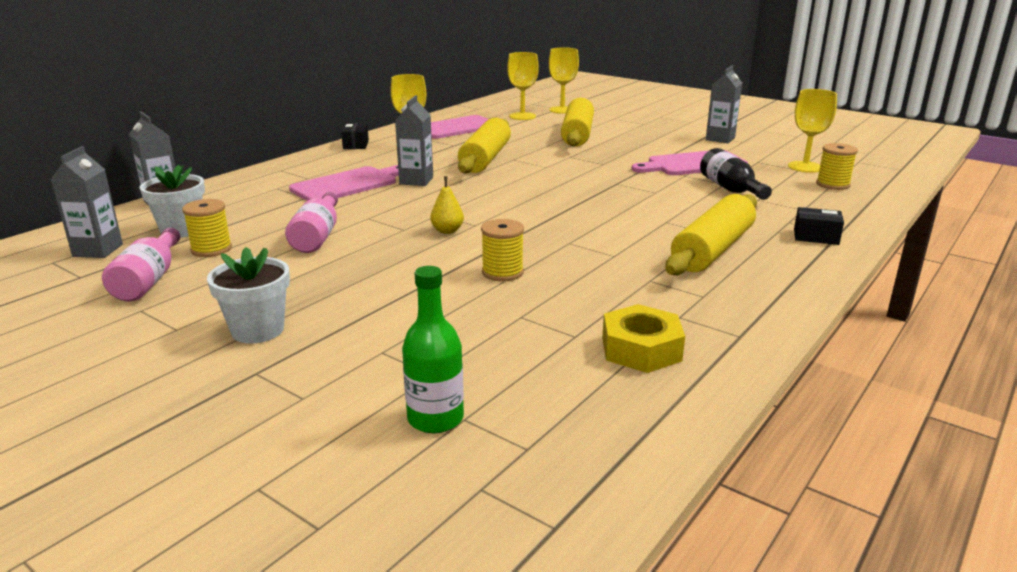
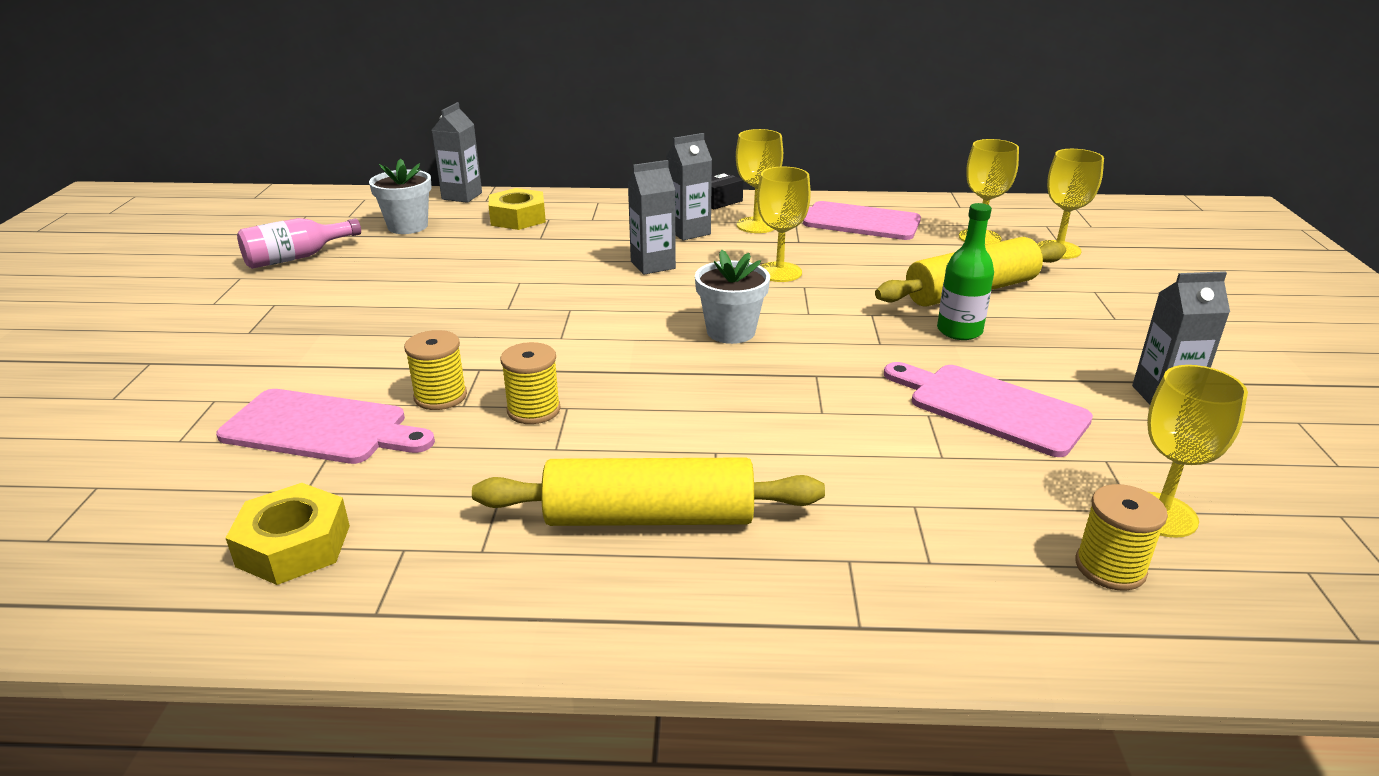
camera: 55 degrees right, 5 degrees up
(98, 250) = (339, 218): grey carton -> grey carton (688, 232)
(211, 249) = (377, 252): yellow spool -> yellow spool (533, 410)
(253, 195) = (518, 218): none -> yellow nut
(258, 330) = (227, 333): white flower pot -> white flower pot (731, 331)
(317, 236) = (447, 279): pink bottle -> none
(348, 184) = (597, 241): pink cutting board -> pink cutting board (321, 428)
(435, 418) = (91, 472): green bottle -> green bottle (959, 331)
(447, 231) = (526, 330): yellow pear -> none
(485, 159) = (779, 272): yellow rolling pin -> yellow goblet
(731, 189) = (925, 469): black bottle -> none
(816, 237) = (812, 603): black box -> none

